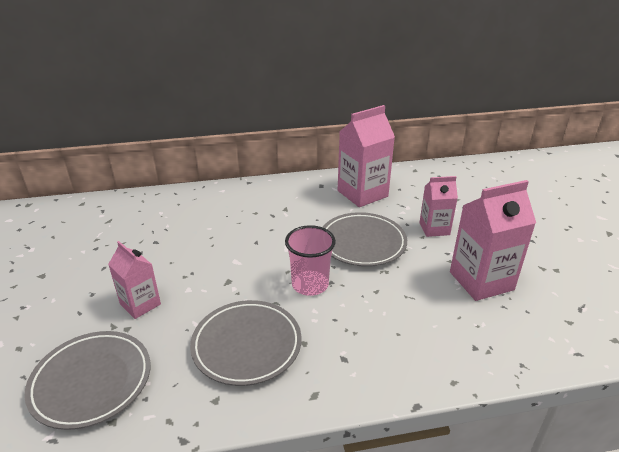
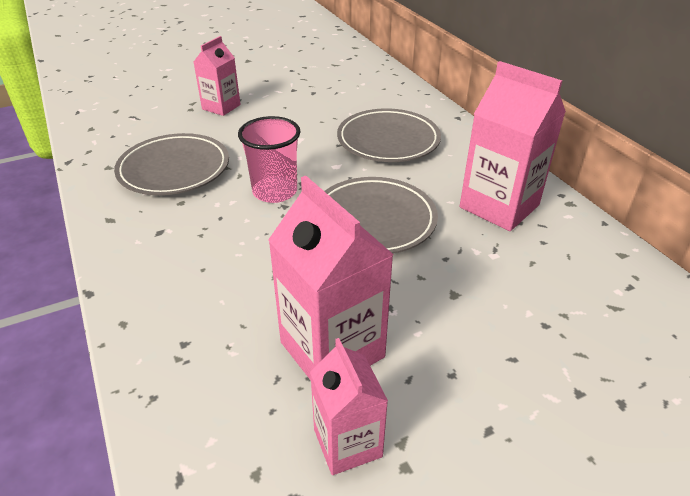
camera: 75 degrees right, 5 degrees up
(91, 382) = (130, 110): grey plate -> grey plate (388, 140)
(434, 228) = (449, 288): pink carton -> pink carton (347, 443)

